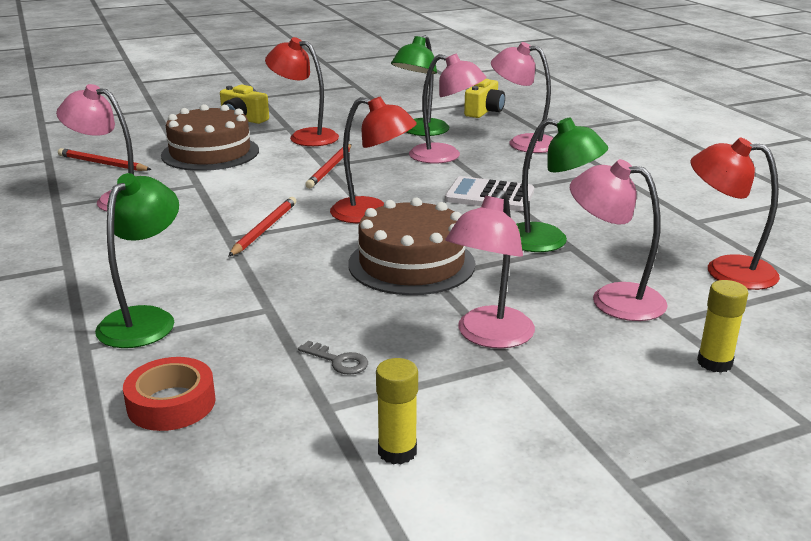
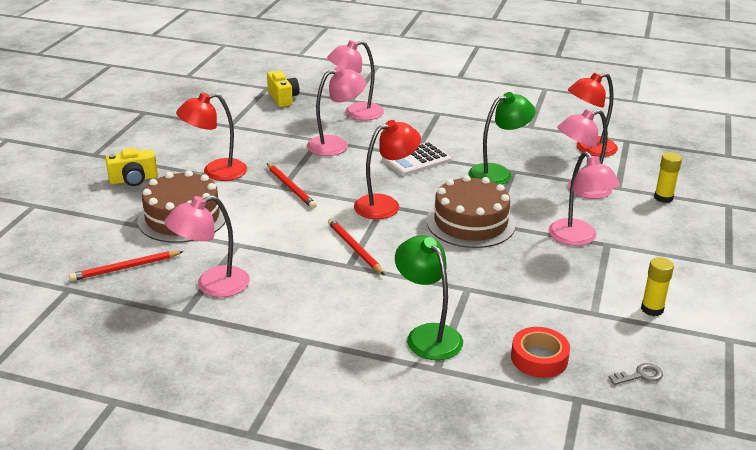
camera: 50 degrees left, 5 degrees up
(338, 361) = (552, 290): grey key -> grey key (640, 375)
(420, 131) = (280, 132): green lamp -> none

